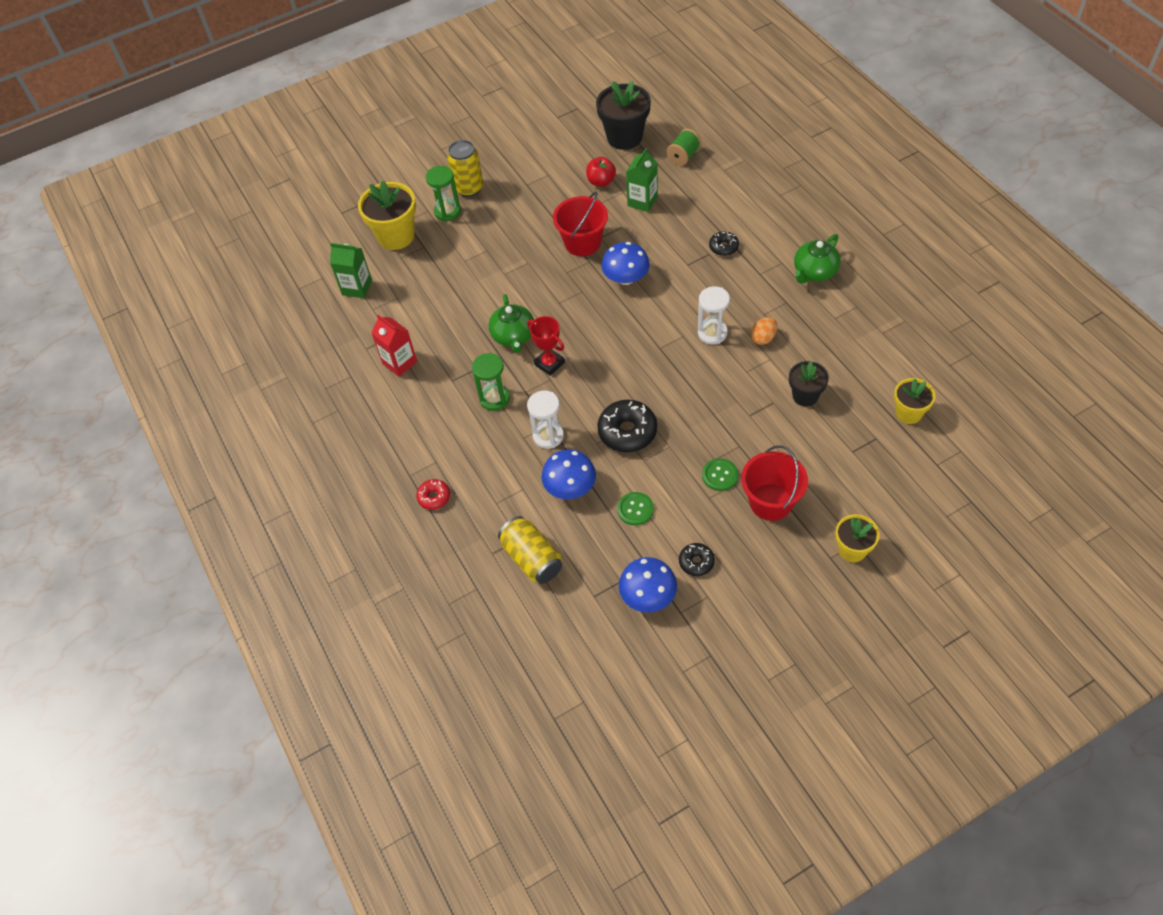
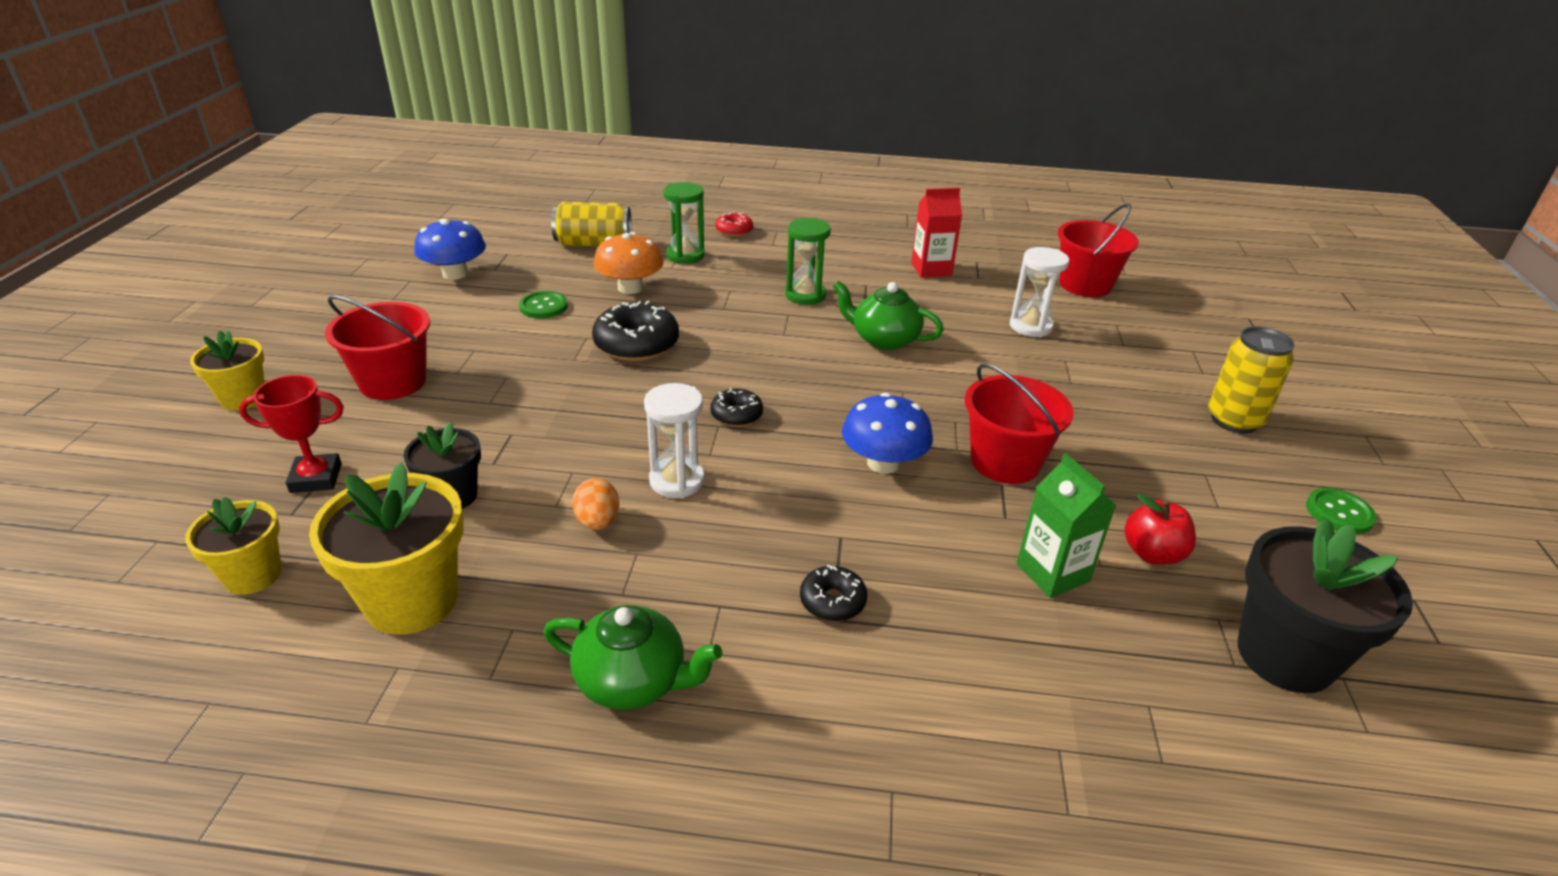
camera: 120 degrees right, 20 degrees down
(357, 288) = (1085, 285): green carton -> red bucket
(396, 236) = (1164, 334): yellow flower pot -> yellow flower pot (412, 600)
(447, 211) = (1188, 385): green hourglass -> green hourglass (685, 255)
(548, 436) = (709, 302): white hourglass -> white hourglass (1030, 326)
(549, 363) = (808, 343): red trophy -> red trophy (316, 478)
(570, 487) = (630, 288): blue mushroom -> orange mushroom
(683, 156) = (1157, 710): green spool -> none
(696, 562) = (431, 309): black donut -> black donut (736, 415)
(720, 475) = (482, 369): green button -> green button (1339, 513)
(814, 272) = (633, 681): green teapot -> green teapot turned 120 degrees clockwise

